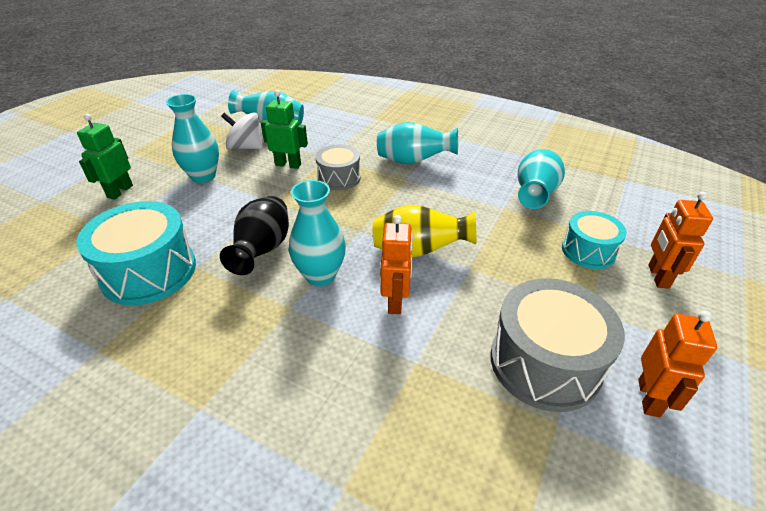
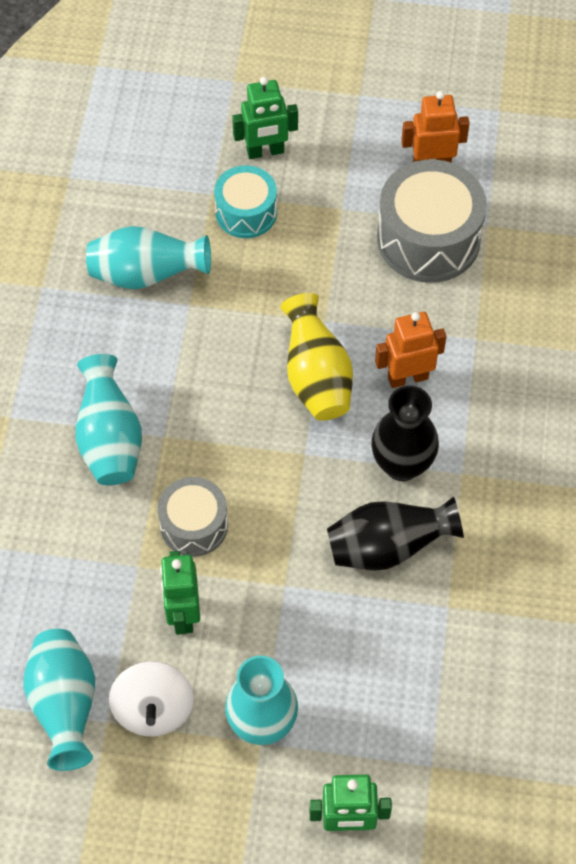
camera: 110 degrees left, 20 degrees up
(149, 271) = (479, 655): turquoise drum -> none
(320, 275) = (402, 464): turquoise vase -> black vase
(658, 276) = (265, 151): orange robot -> green robot

